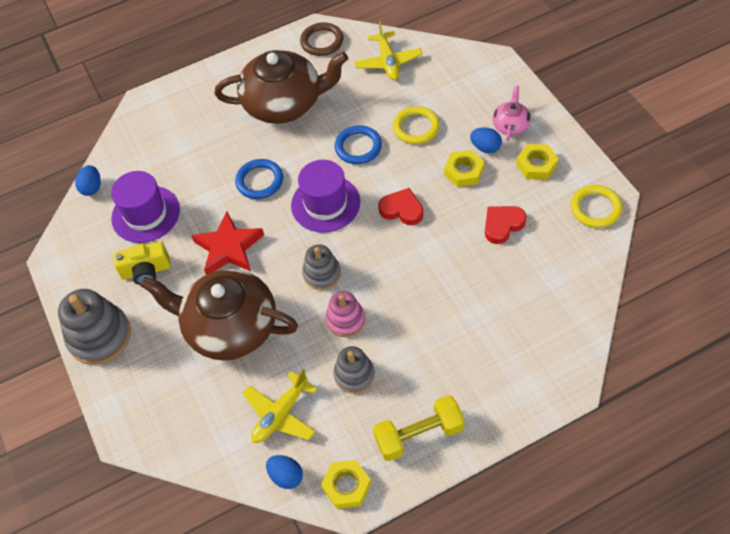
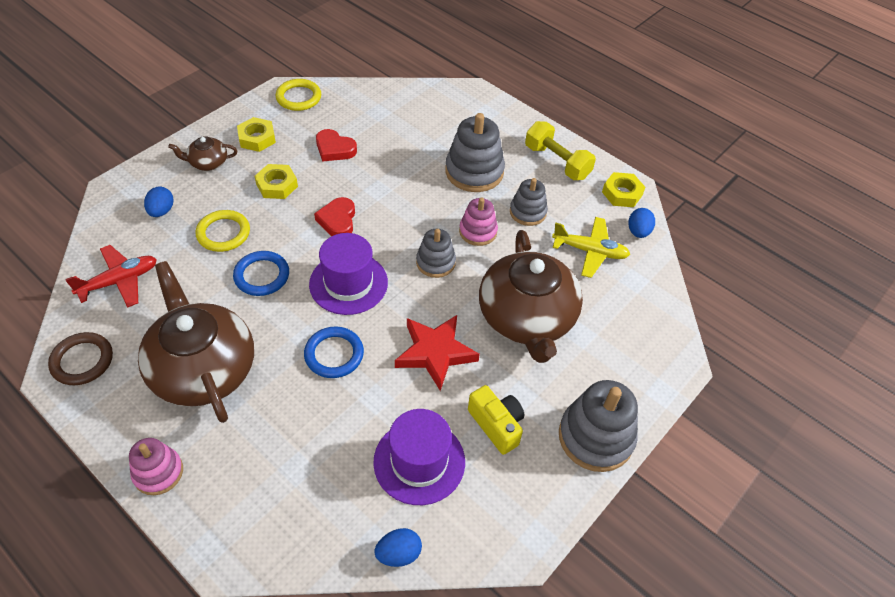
camera: 120 degrees left, 5 degrees down
(215, 76) = (158, 472): none -> pink stacking toy
(388, 62) = (119, 281): yellow plane -> red plane
(430, 343) = (474, 172): none -> grey stacking toy
(485, 147) = (242, 175): blue egg -> blue egg (161, 211)
(511, 125) = (208, 163): pink teapot -> brown teapot

